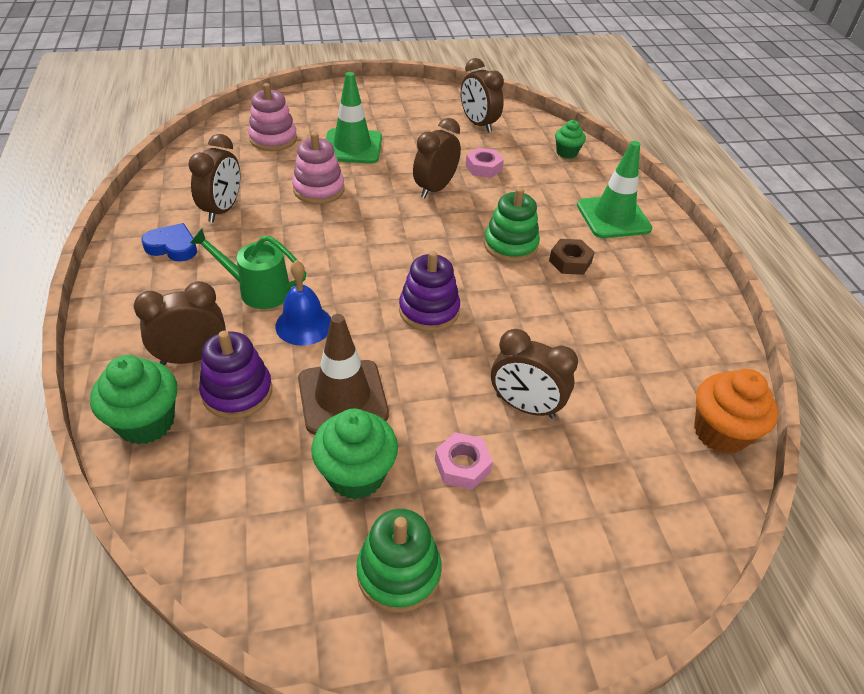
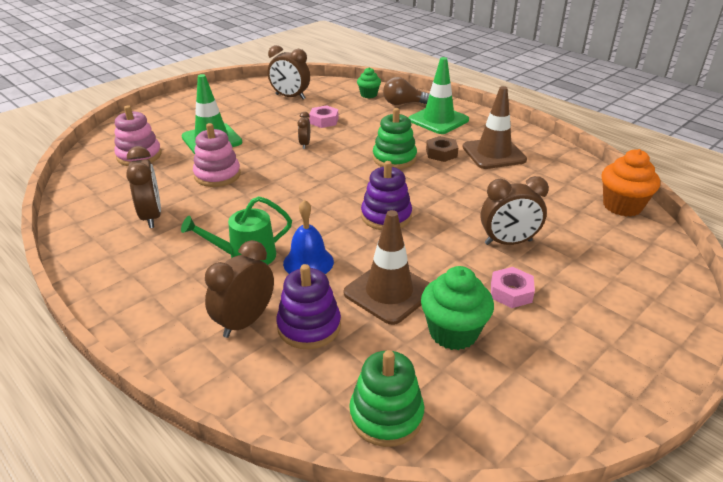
camera: 30 degrees left, 10 degrees down
(146, 422) = (259, 382): green cupcake -> none
(172, 247) = (137, 257): blue heart -> none
(398, 572) = (545, 371): green stacking toy -> green stacking toy (386, 416)
(435, 189) = (305, 144): brown clock -> brown clock, size x0.55
(595, 180) = (403, 103): none -> brown light bulb
(632, 289) = (493, 153): none -> brown traffic cone

